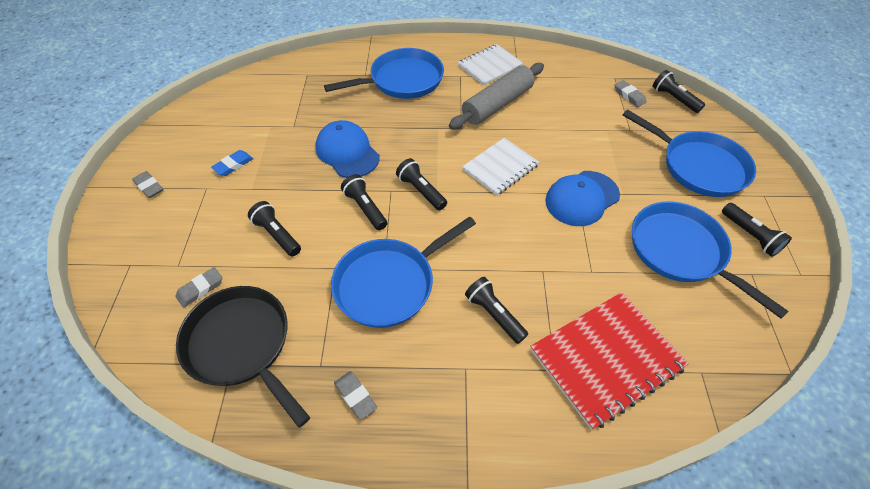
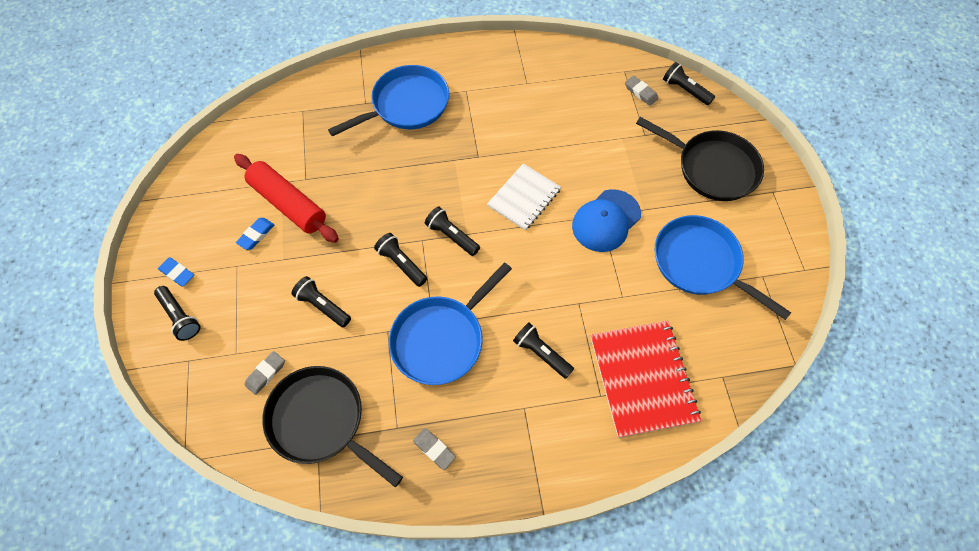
camera: 10 degrees left, 10 degrees up
(149, 186) = (177, 273): grey eraser -> blue eraser
(271, 143) = (288, 204): none -> red rolling pin
(347, 152) = (369, 202): blue cap -> none
(490, 66) = (495, 73): white notebook -> none
(497, 104) = (510, 122): grey rolling pin -> none
(606, 359) = (643, 378): red notebook -> red notebook turned 60 degrees counterclockwise
(698, 166) = (712, 168): blue pan -> black pan
(750, 235) = (761, 237): black flashlight -> black flashlight (180, 317)

